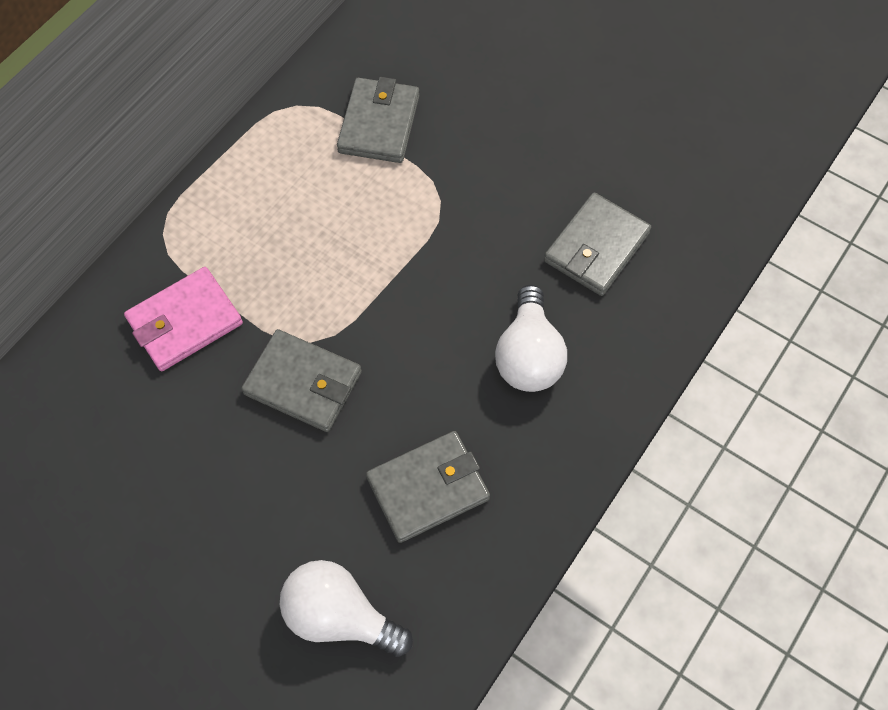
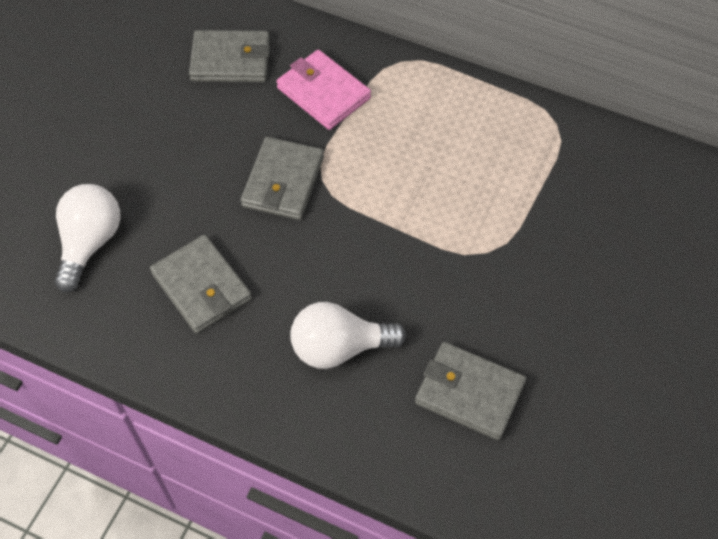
camera: 80 degrees right, 5 degrees down
(379, 124) = (556, 190): grey wallet -> grey wallet (230, 60)

